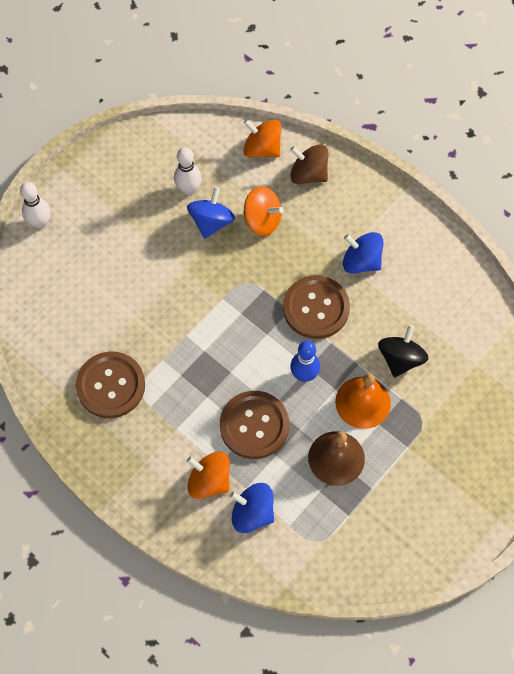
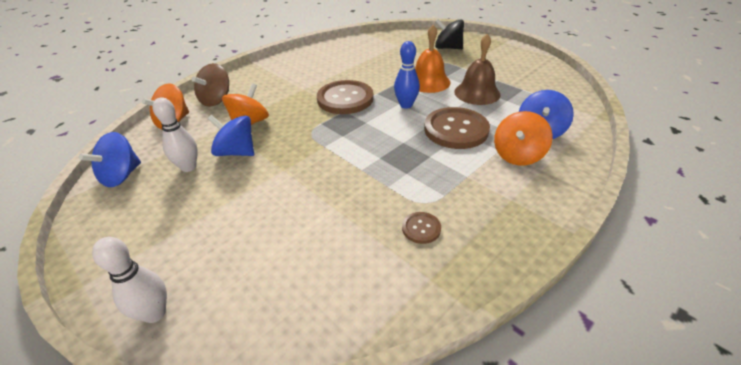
camera: 85 degrees left, 25 degrees down
(111, 386) = (421, 228): brown button -> brown button, size x0.46
(361, 262) = (309, 80): blue spinning top -> blue spinning top (121, 176)
(400, 359) = (393, 68): black spinning top -> black spinning top (448, 48)

